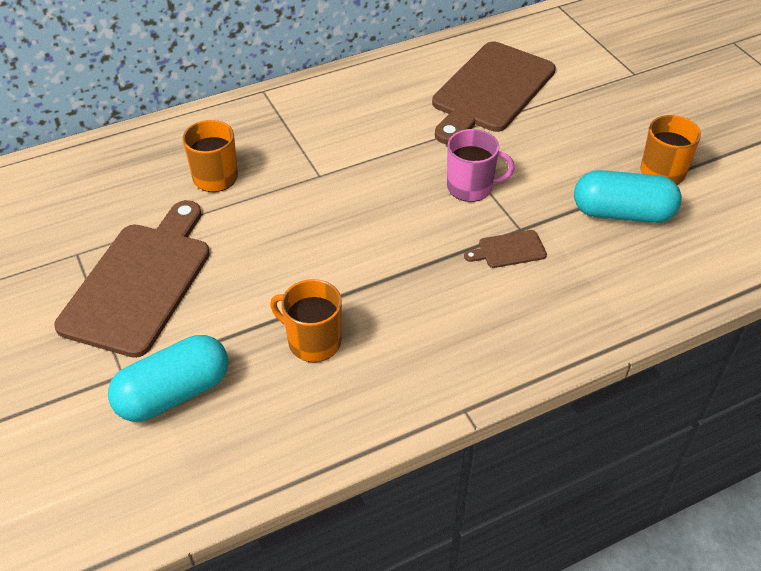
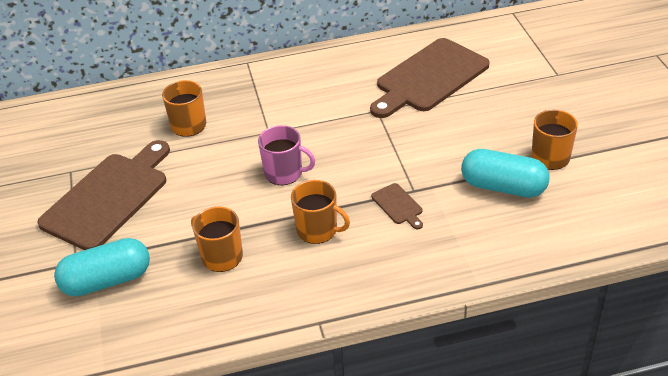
camera: 15 degrees right, 5 degrees down
(423, 292) = (318, 230): none -> orange mug
(471, 187) = (385, 153): pink mug -> pink mug (284, 173)
(509, 250) = (398, 205): brown cutting board -> brown cutting board turned 120 degrees counterclockwise

